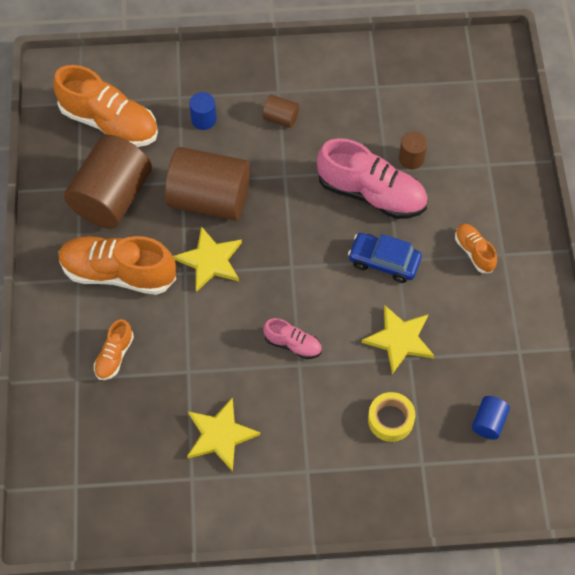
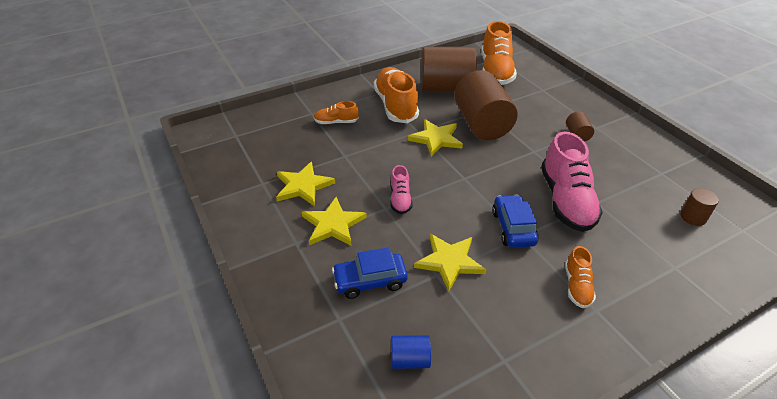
camera: 65 degrees right, 20 degrees down
(204, 119) = (537, 103): blue cylinder -> none
(298, 425) = (333, 224): none -> yellow star
(390, 419) = (370, 281): yellow tape -> blue car
(411, 159) = (622, 213): brown cylinder -> brown cylinder (693, 217)
(474, 252) = (577, 286): orange shoe -> orange shoe turned 150 degrees clockwise

